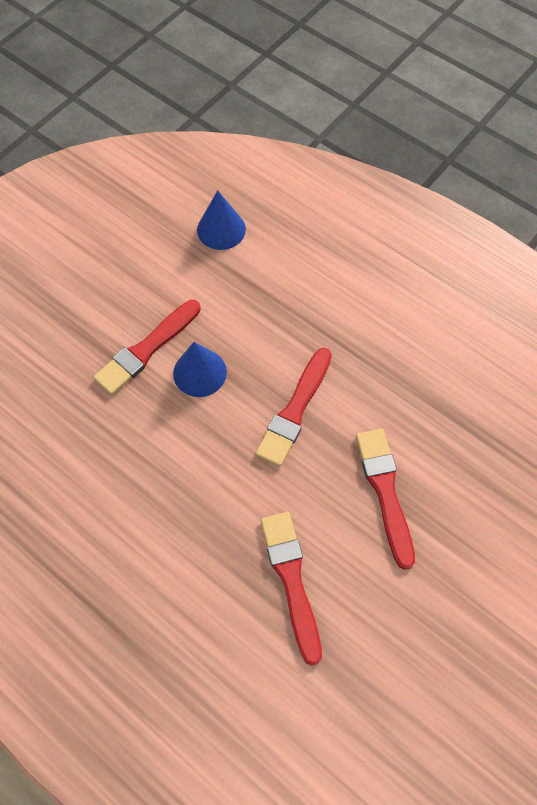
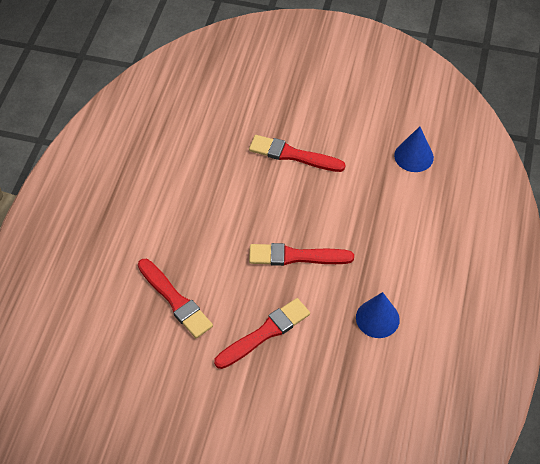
camera: 65 degrees right, 10 degrees down
(200, 372) = (293, 191): blue cone -> blue cone (377, 318)
(291, 580) = (175, 300): red brush -> red brush turned 90 degrees clockwise

